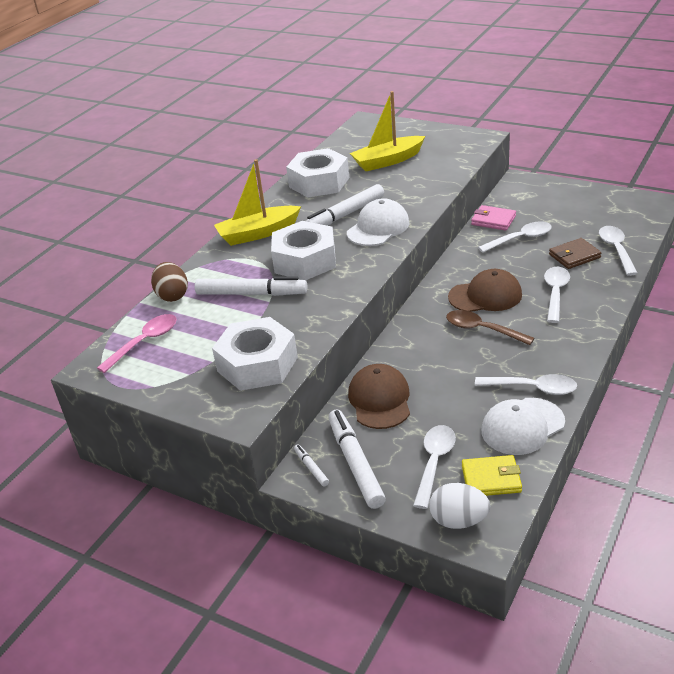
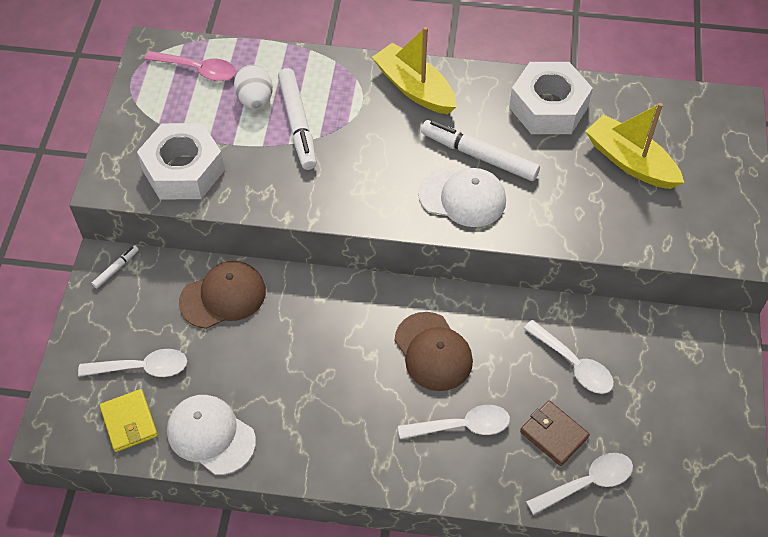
camera: 65 degrees right, 20 degrees up
(172, 295) = (277, 60): brown egg -> none
(305, 260) = (372, 149): white nut -> none
(355, 463) = (129, 302): white marker -> none
(458, 520) = (70, 406): white egg -> white egg (255, 100)
(482, 329) = (366, 363): brown spoon -> none
(493, 220) = (608, 324): pink wallet -> none
(532, 388) = (274, 434): white spoon -> none

